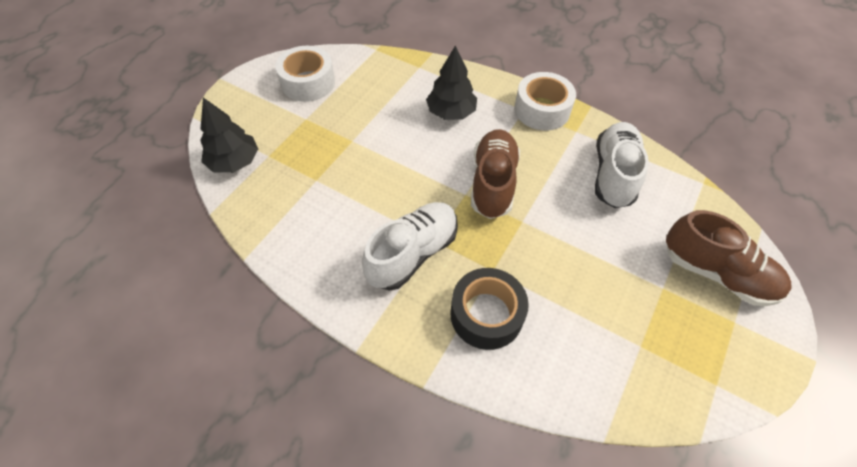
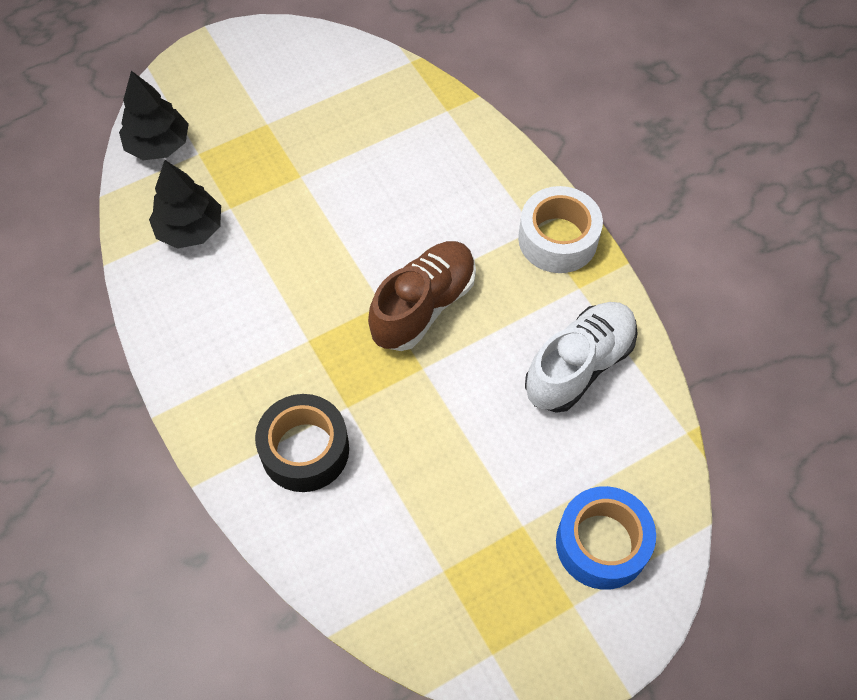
camera: 30 degrees right, 5 degrees up
(308, 82) = (299, 75): white tape -> none
(413, 253) = (275, 344): white shoe -> none
(451, 112) = (441, 191): black tree -> black tree (190, 229)
(716, 273) = (601, 543): brown shoe -> blue tape

